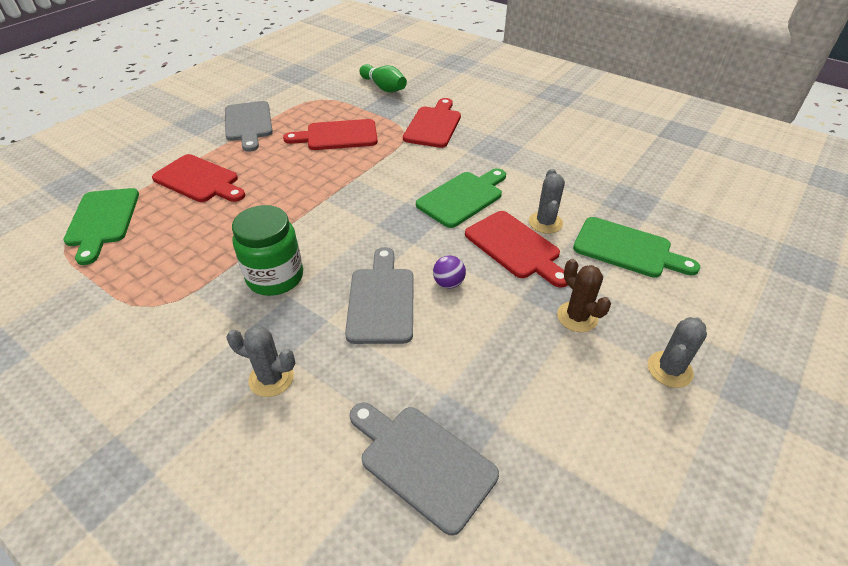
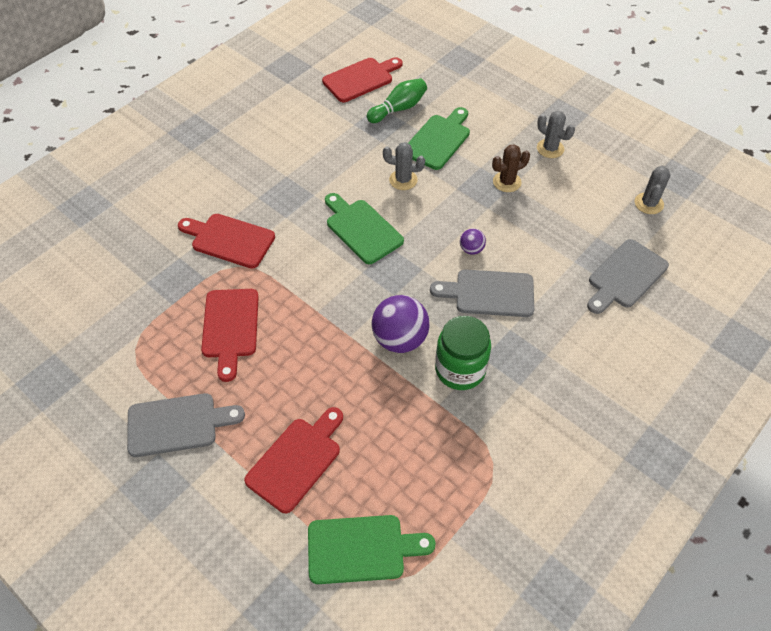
camera: 85 degrees left, 10 degrees up
(271, 378) = (567, 362): grey cactus -> grey cactus (649, 203)
(319, 231) = (400, 339): none -> purple ball
(384, 87) = (126, 281): green bowling pin -> green bowling pin (398, 109)
(515, 247) = (432, 203): red cutting board -> red cutting board (360, 79)

